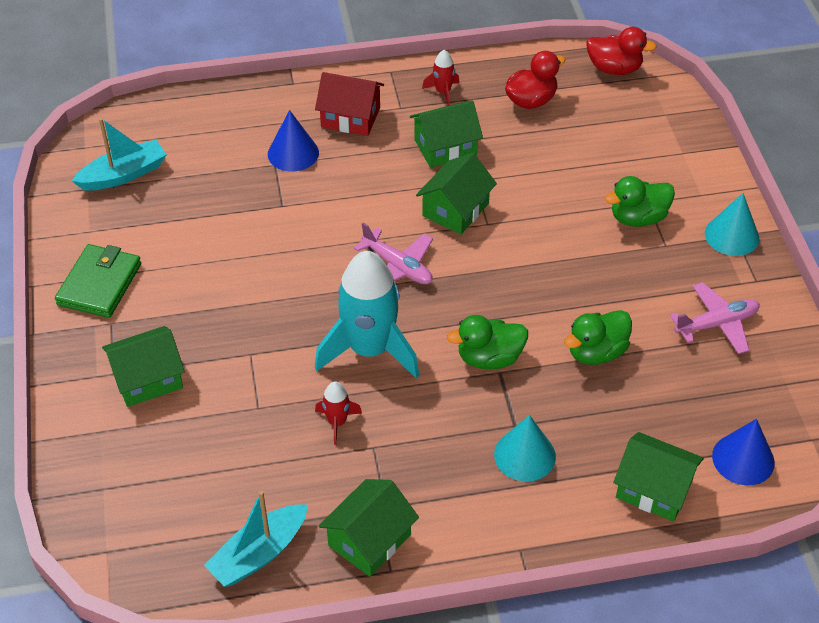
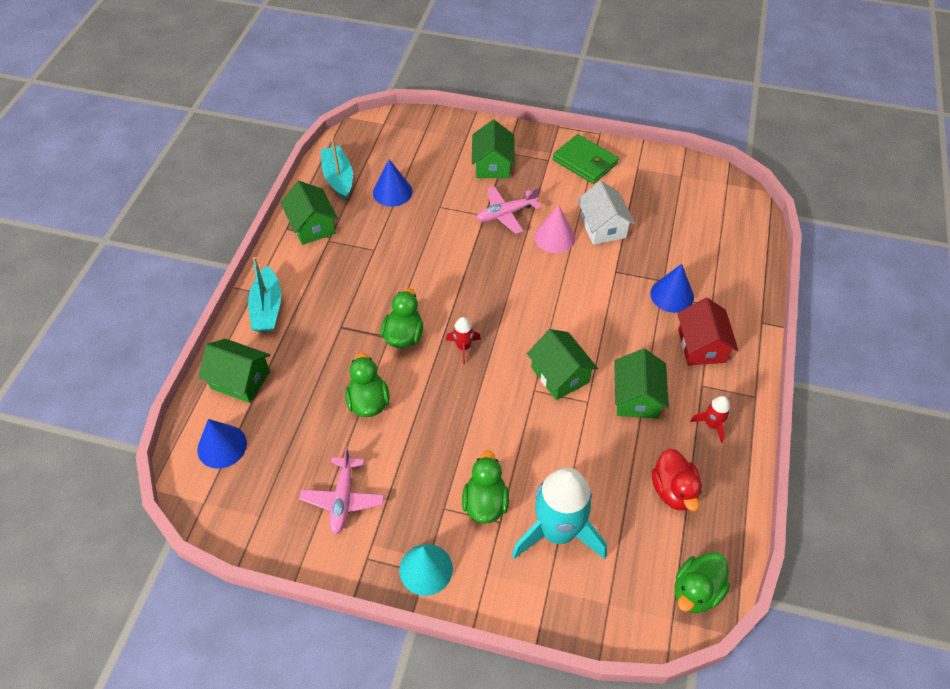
camera: 115 degrees right, 5 degrees up
(123, 174) = (688, 196): turquoise boat -> turquoise boat (267, 308)
(215, 235) = (602, 227): none -> white house
(255, 273) = (554, 237): none -> pink cone
(256, 473) = (392, 192): none -> blue cone
(337, 422) = (404, 238): red rocket -> red rocket (463, 347)
(350, 117) = (701, 346): red house -> red house turned 45 degrees counterclockwise
(369, 350) = (451, 274): turquoise rocket -> turquoise rocket (557, 532)
(398, 267) = (518, 316): pink plane -> pink plane (506, 214)
(524, 455) = (315, 321): turquoise cone -> none
(614, 69) = (696, 591): red duck -> green duck
(654, 489) = (240, 380): green house -> green house turned 60 degrees clockwise

